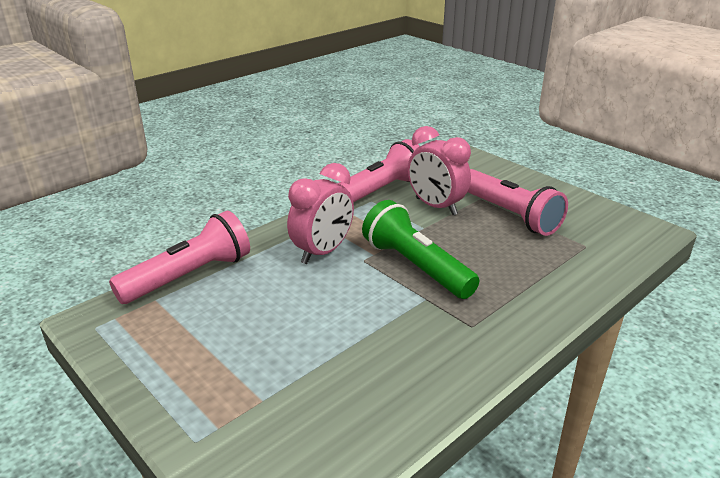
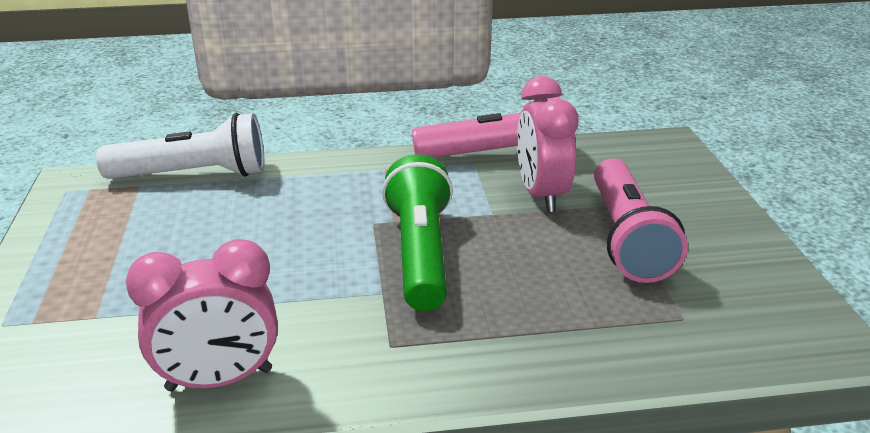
camera: 35 degrees right, 0 degrees up
(189, 276) = (193, 175): pink flashlight -> white flashlight
(322, 252) = (343, 199): pink clock -> pink clock (219, 380)

